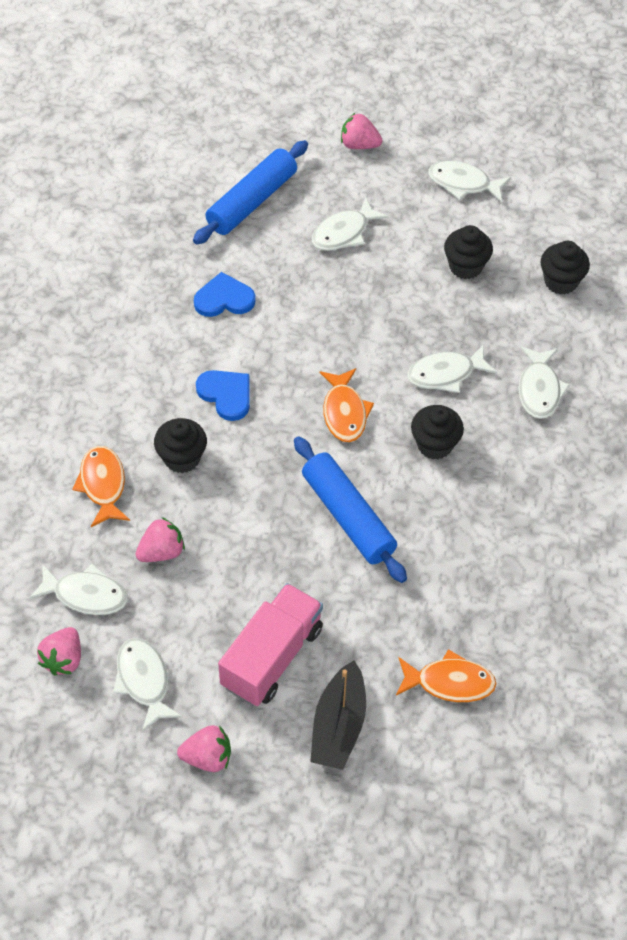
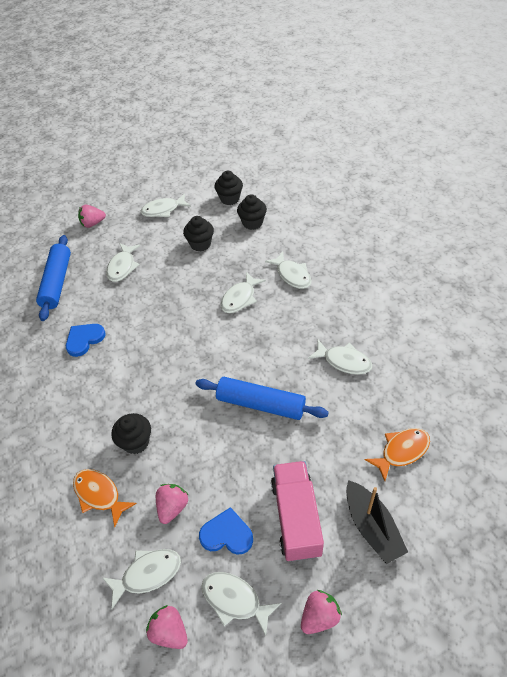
camera: 35 degrees left, 5 degrees down
(63, 659) = (169, 631): pink strawberry -> pink strawberry turned 150 degrees clockwise
(226, 395) = (131, 388): blue heart -> blue heart (227, 534)
(344, 412) = (206, 352): orange fish -> none
(435, 444) = (269, 335): black cupcake -> black cupcake (230, 199)
(490, 540) = (344, 361): none -> white fish

